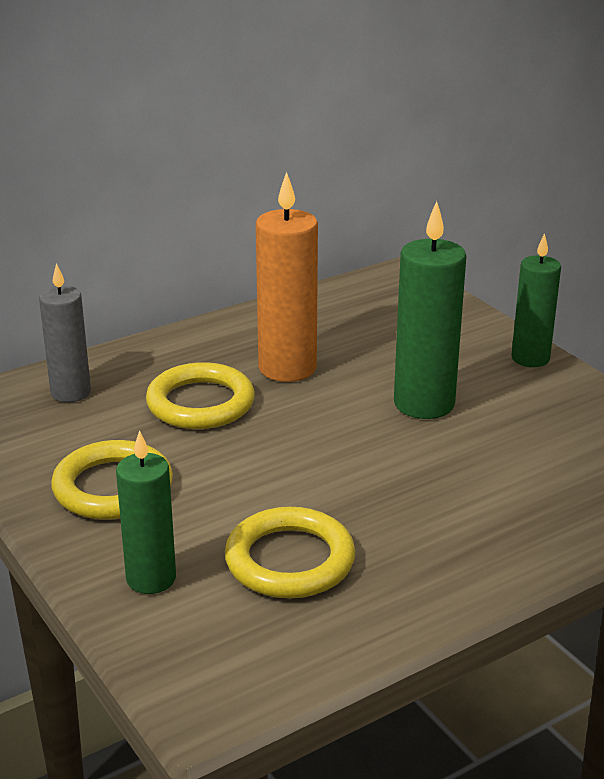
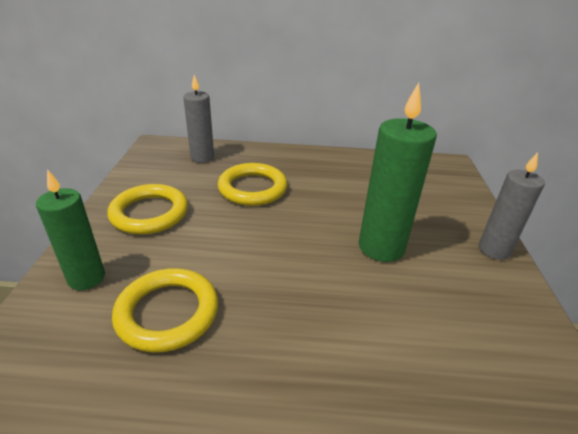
camera: 35 degrees right, 5 degrees up
(287, 368) = (322, 189): orange candle -> none
(530, 358) = (494, 250): green candle -> grey candle

